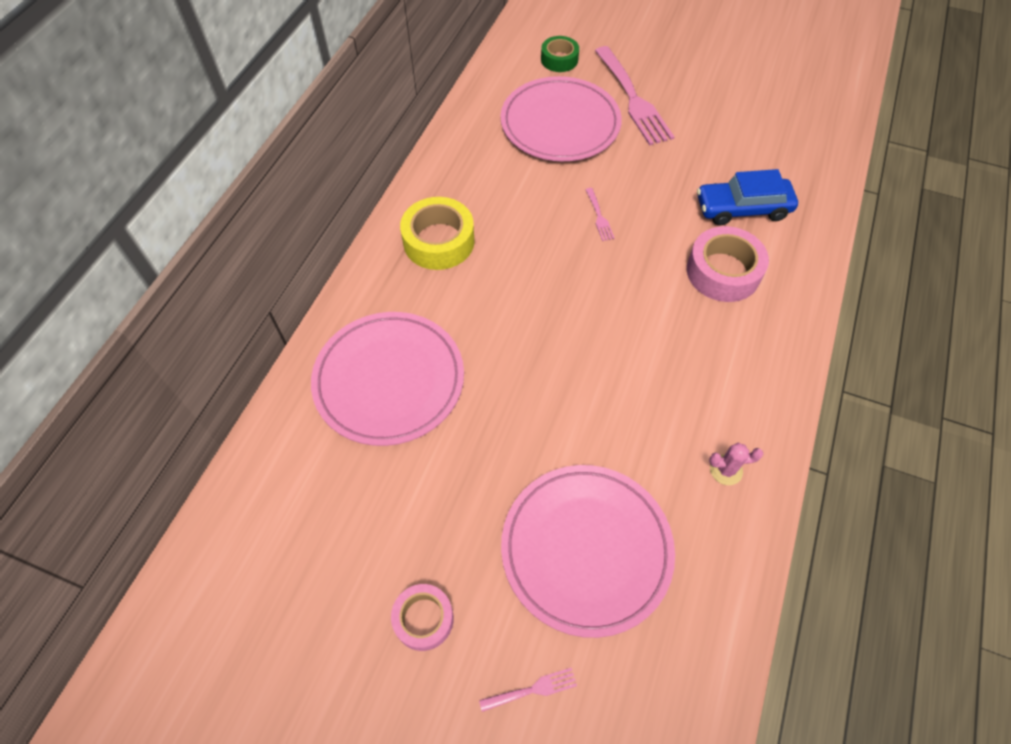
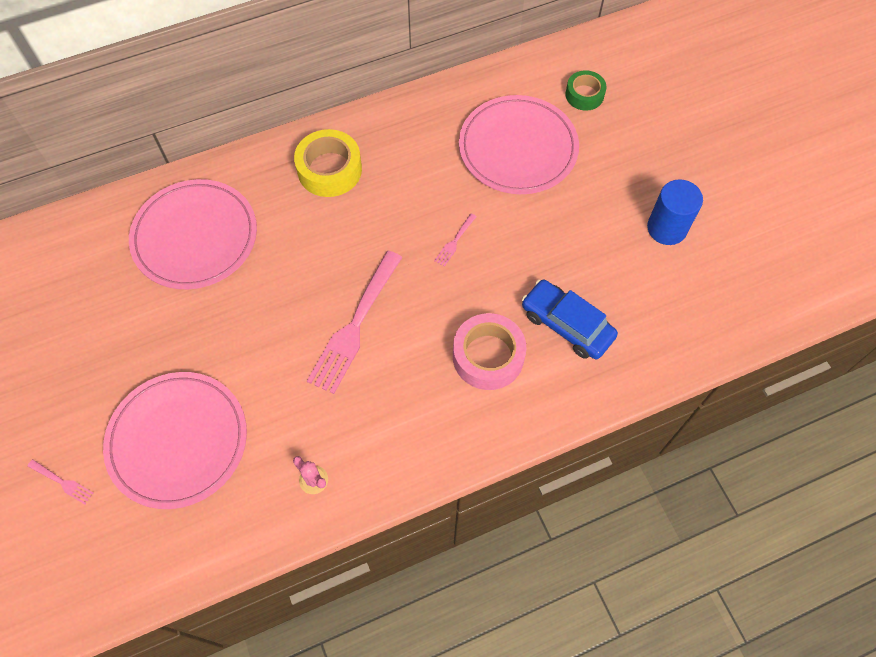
camera: 45 degrees right, 5 degrees up
(423, 619) = (57, 390): pink tape -> none
(633, 99) = (599, 171): pink fork -> pink fork (355, 326)
(719, 102) = (667, 228): none -> blue cylinder

